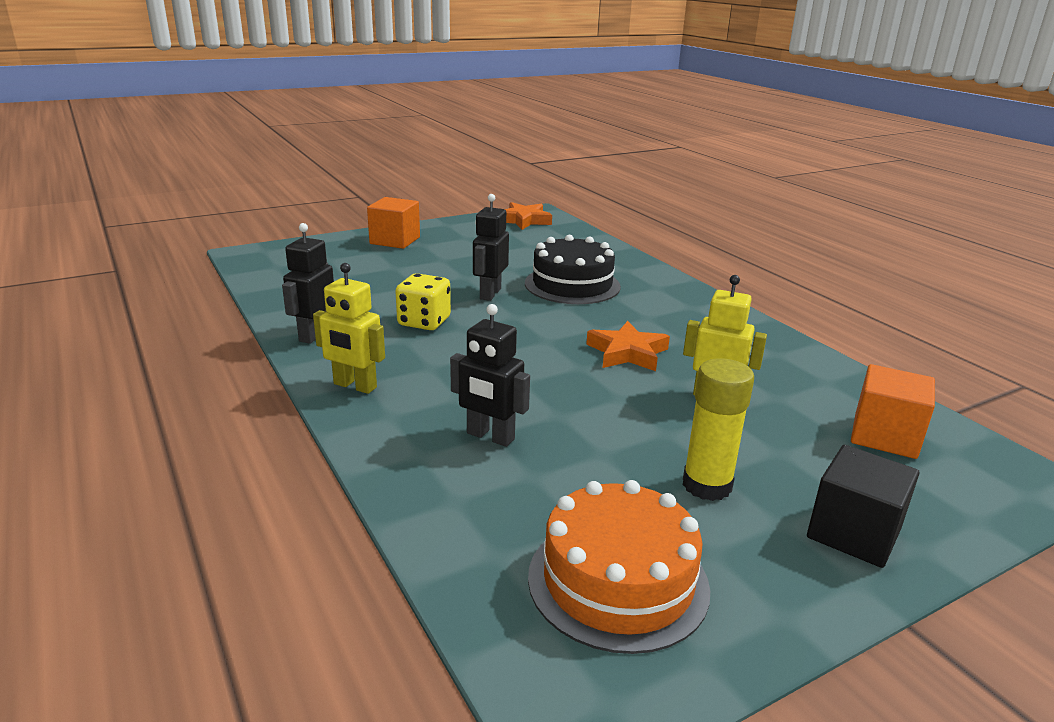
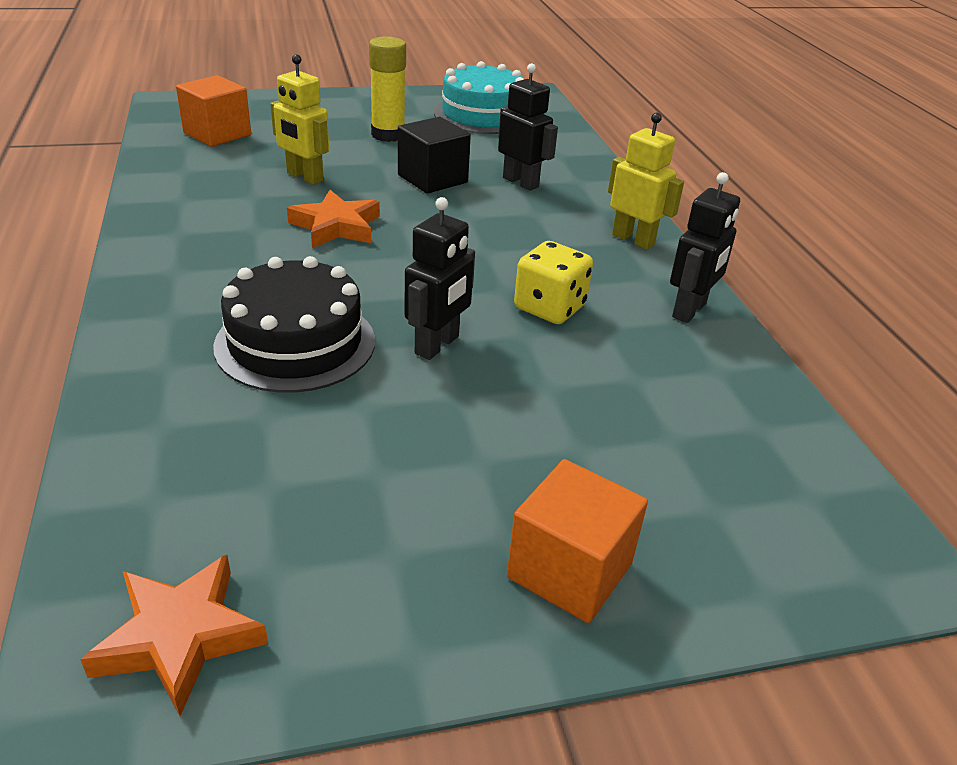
camera: 165 degrees left, 10 degrees up
(618, 581) = (482, 115): orange cake -> turquoise cake
(853, 533) = (330, 106): black cube -> black cube (432, 179)

